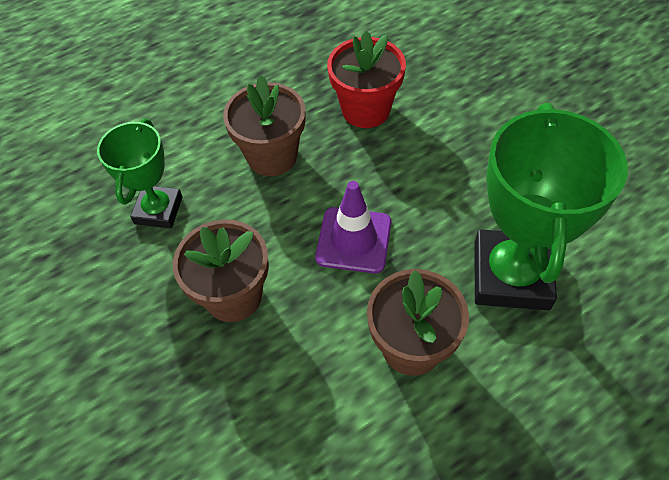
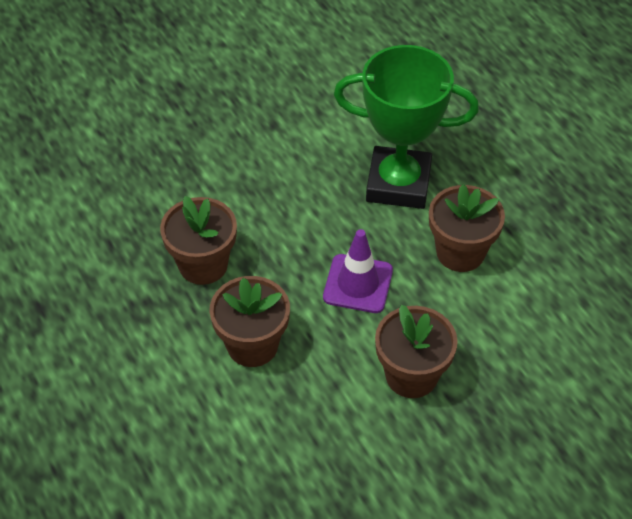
camera: 90 degrees left, 5 degrees down
(158, 210) = (310, 444): green trophy -> none
(366, 110) = (203, 265): red flower pot -> brown flower pot

